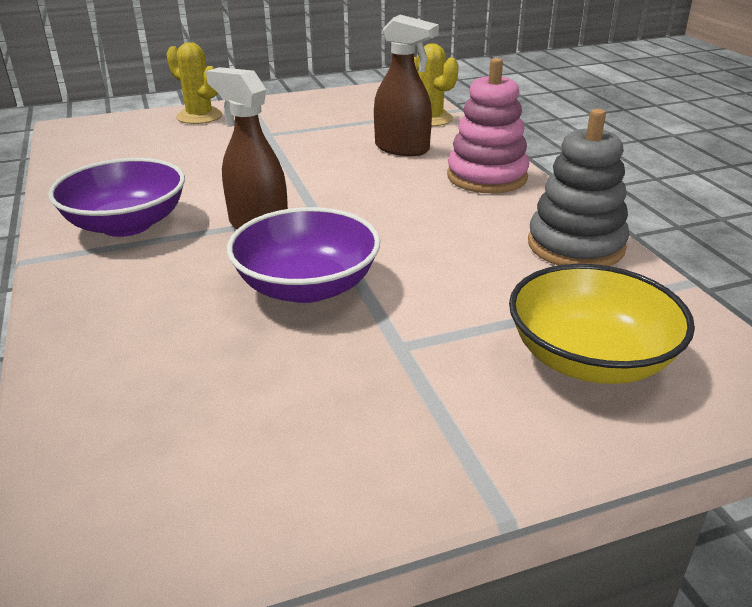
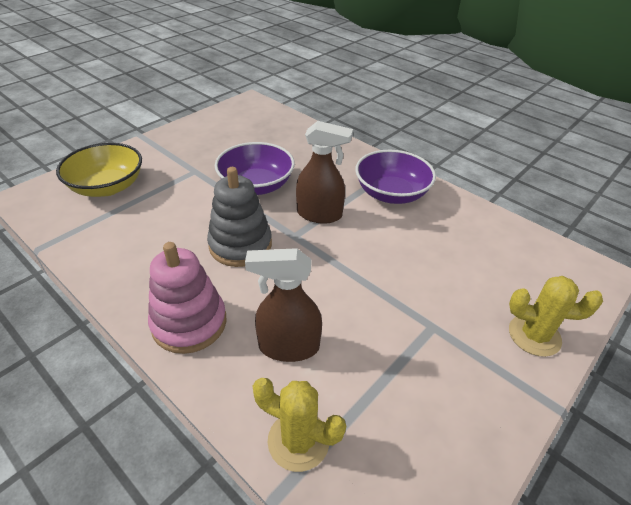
camera: 150 degrees right, 10 degrees up
(575, 246) = (110, 258): grey stacking toy -> grey stacking toy (240, 245)

